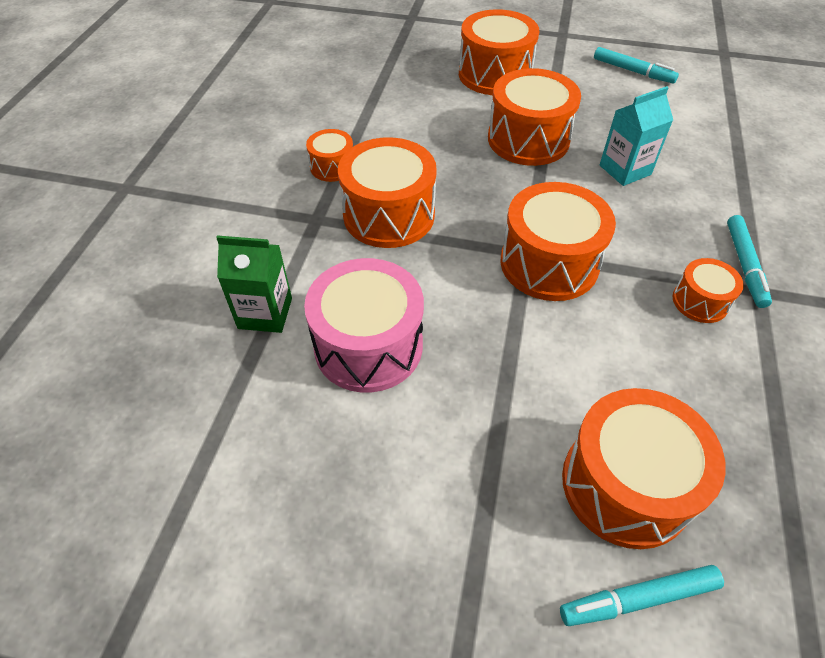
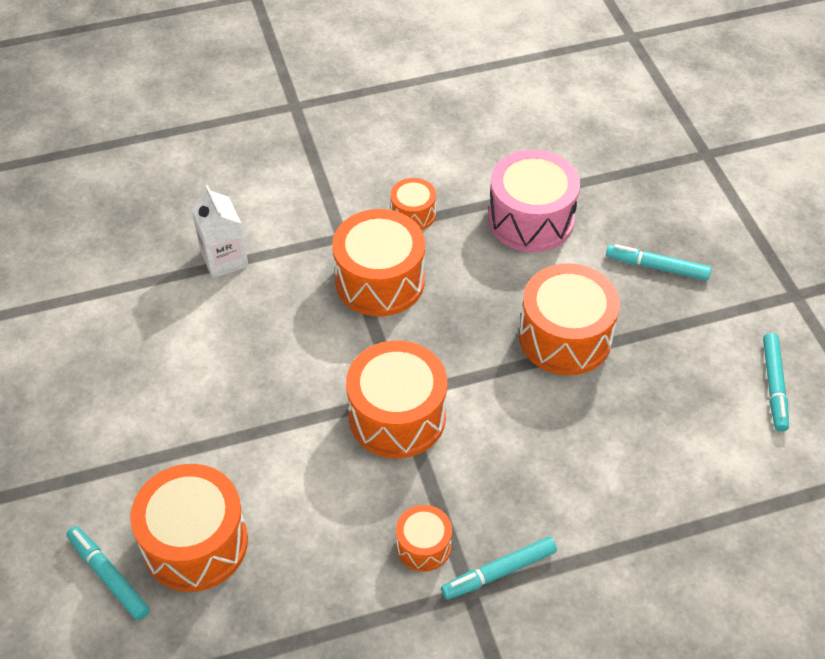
camera: 60 degrees right, 0 degrees up
(265, 313) = (224, 259): green carton -> white carton
(368, 345) = (231, 334): pink drum -> pink drum (530, 219)
(494, 74) = (657, 267): orange drum -> turquoise marker
(625, 170) = (577, 433): turquoise carton -> none

